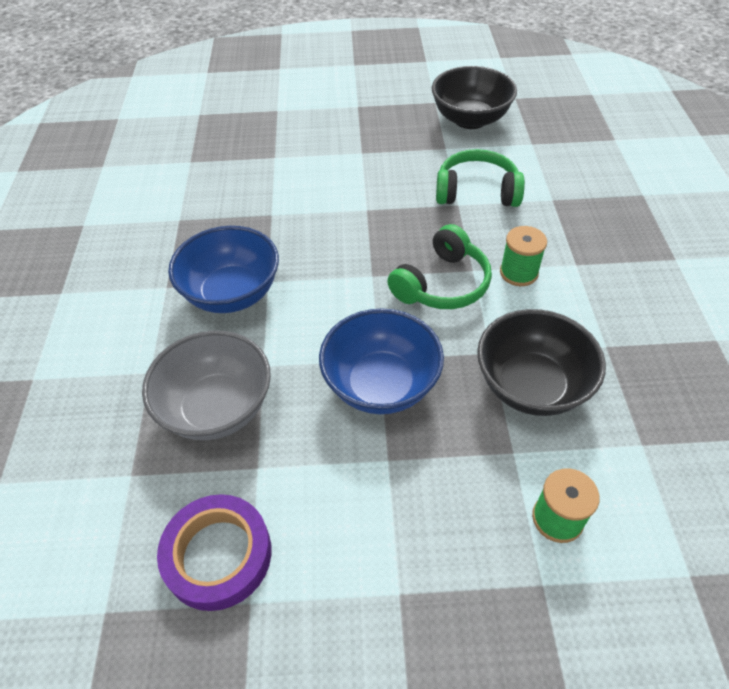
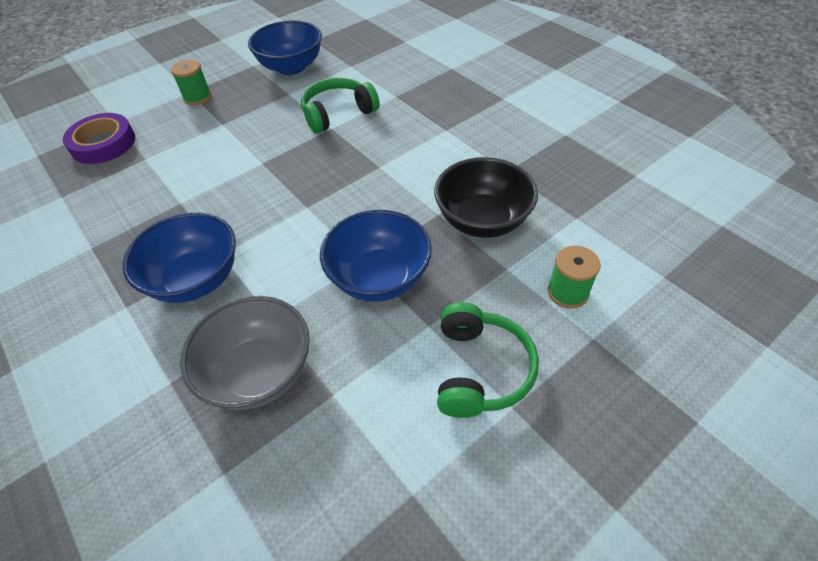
camera: 35 degrees left, 0 degrees up
(218, 555) = (357, 479): purple tape -> purple tape (103, 143)
(442, 284) = (365, 186): green headphones -> green headphones (480, 369)
(470, 119) = (291, 67): black bowl -> blue bowl
(518, 273) = (413, 153): green spool -> green spool (197, 97)

